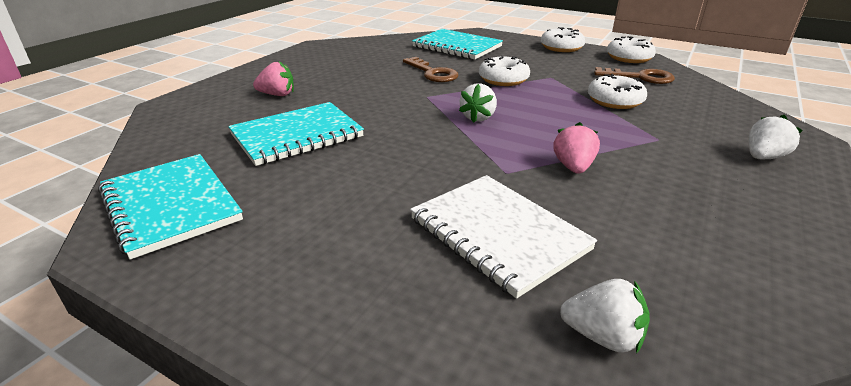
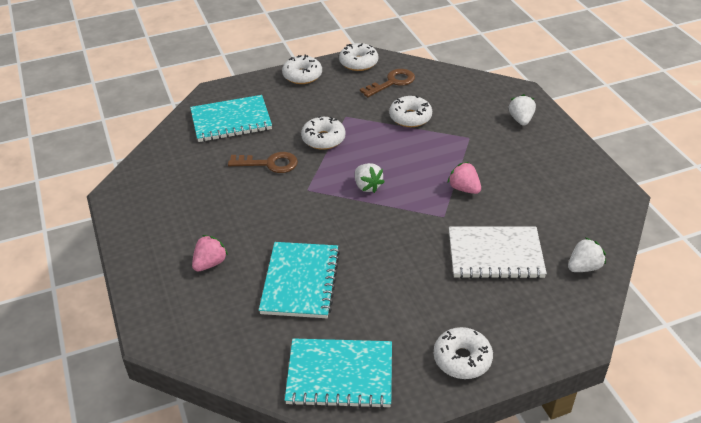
camera: 50 degrees left, 10 degrees up
(264, 286) = (462, 359): none -> white donut

